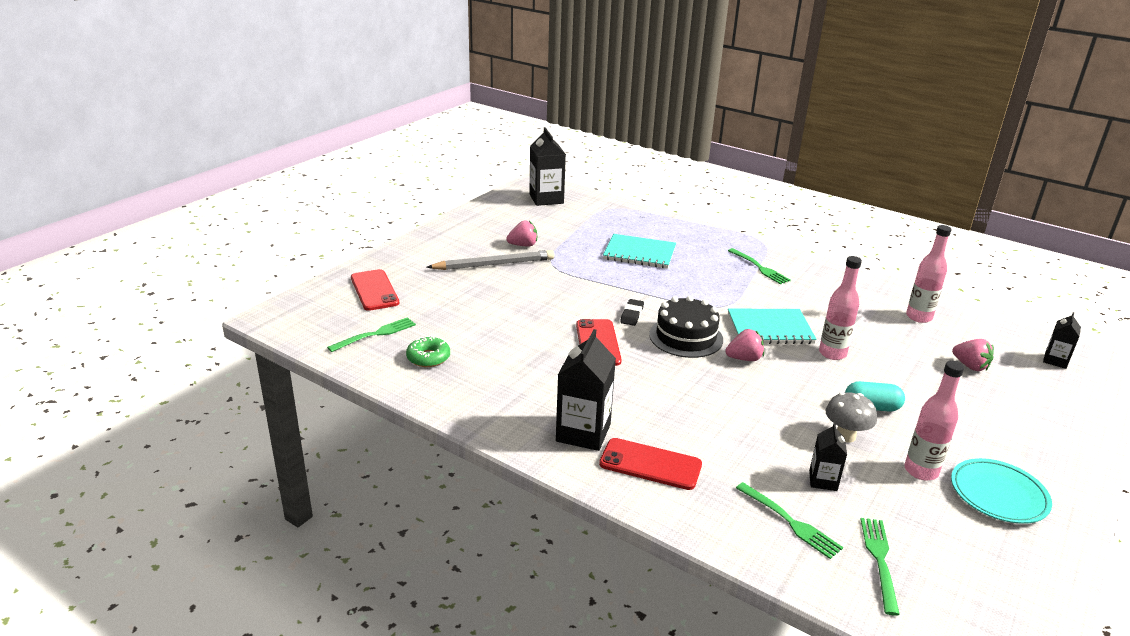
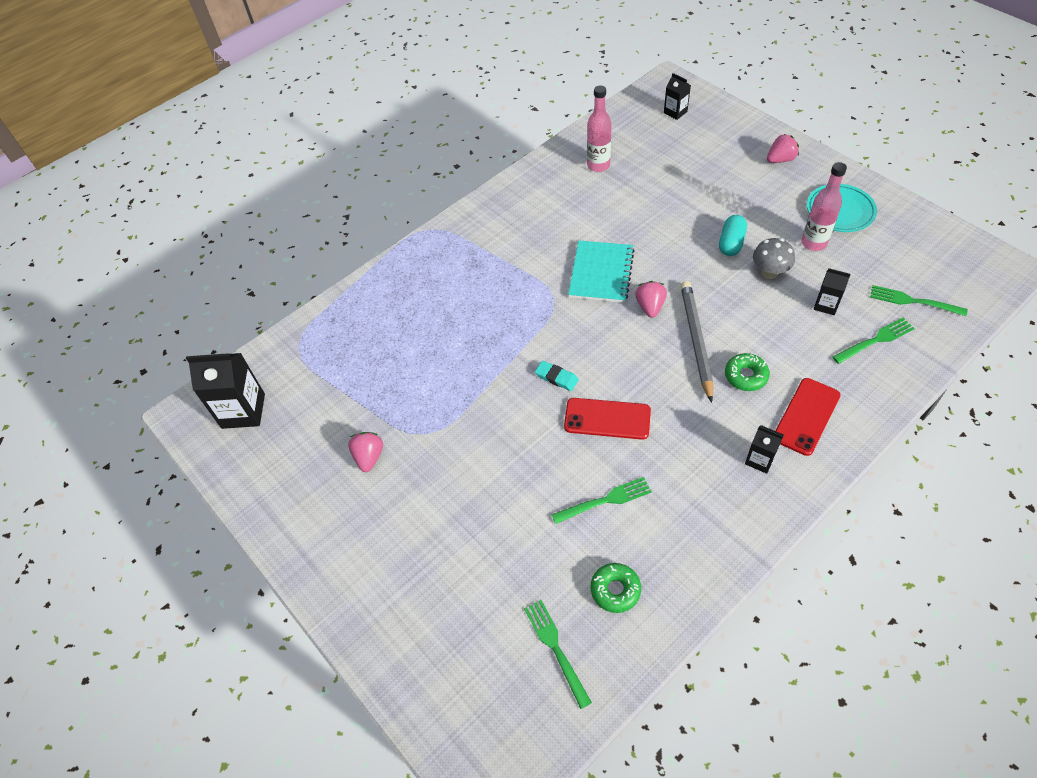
camera: 70 degrees left, 25 degrees up
(374, 290) = (445, 647): red phone -> none
(494, 264) = (411, 496): grey pencil -> grey pencil (696, 340)
(583, 433) = (759, 460): black carton -> black carton, size x0.55
(632, 315) = (556, 377): black eraser -> turquoise eraser
(639, 253) = (423, 342): turquoise notebook -> none
(685, 421) = (746, 376): none -> green donut
(686, 337) = (606, 342): black cake -> none
(759, 267) = (483, 247): green fork -> green fork (605, 500)
(832, 353) = (649, 242): pink bottle -> none
(970, 366) = (678, 163): pink strawberry -> pink strawberry (780, 159)

